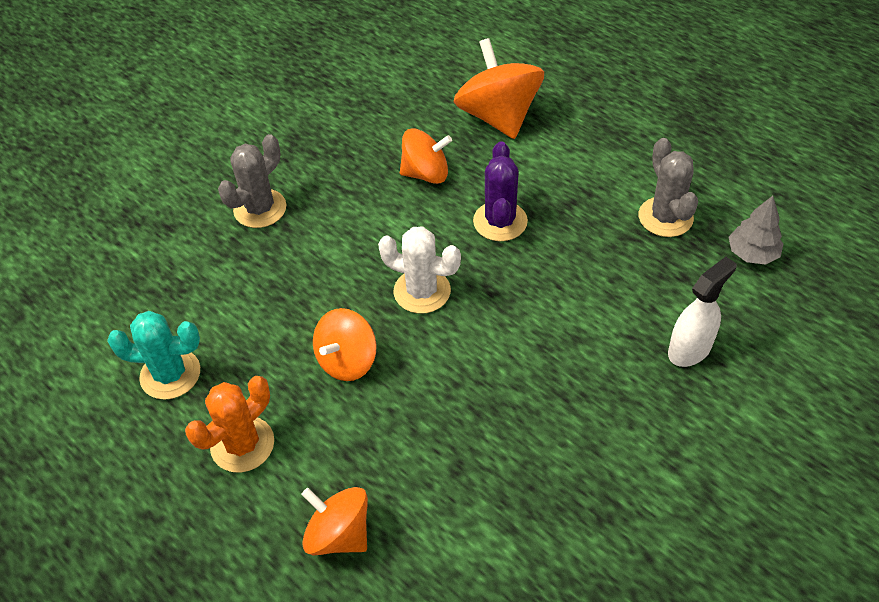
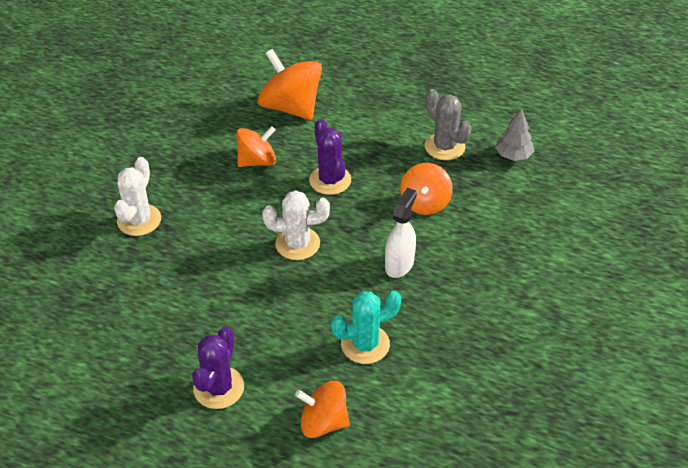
camera: 25 degrees left, 5 degrees down
(170, 374) = (134, 358): turquoise cactus -> turquoise cactus (365, 344)
(242, 444) = (219, 388): orange cactus -> purple cactus
(260, 209) = (139, 220): grey cactus -> white cactus
(347, 360) = (267, 307): orange spinning top -> orange spinning top (425, 203)
(690, 349) = (502, 228): white spray bottle -> white spray bottle (399, 264)

